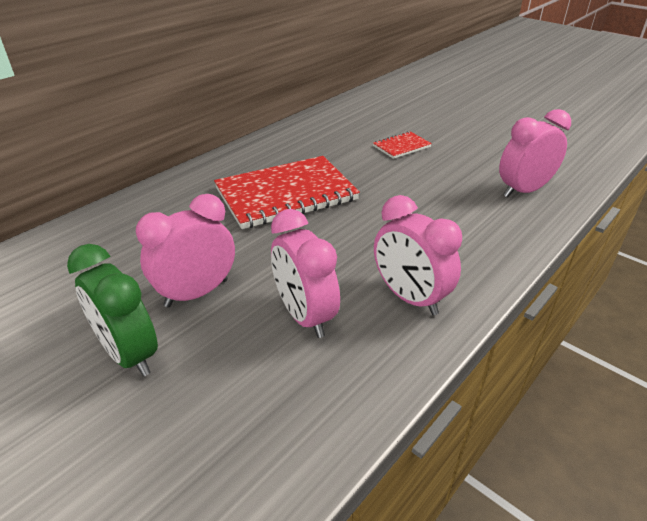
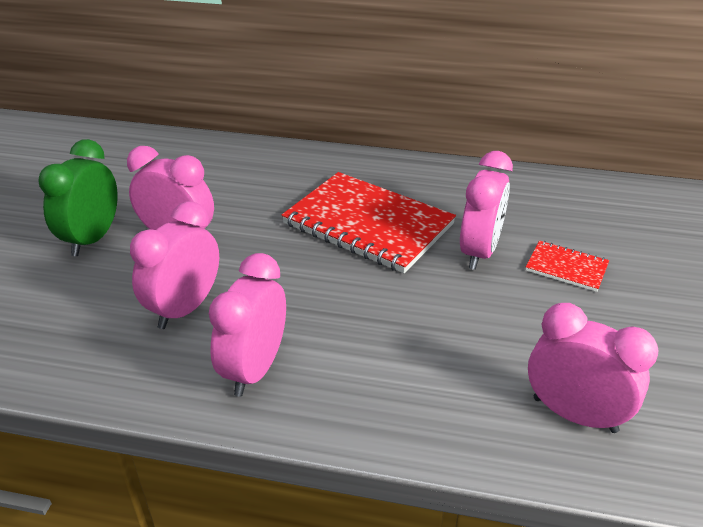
camera: 60 degrees right, 0 degrees up
(360, 166) = (479, 252): none -> pink clock

